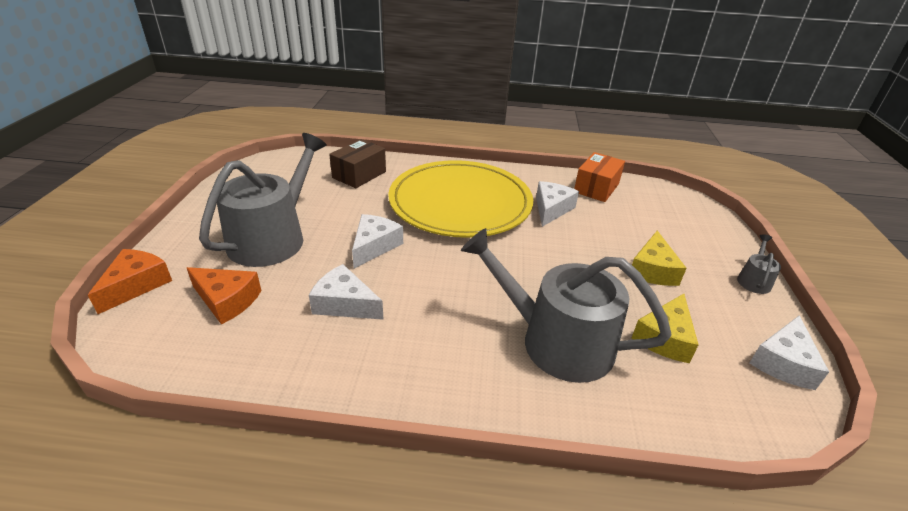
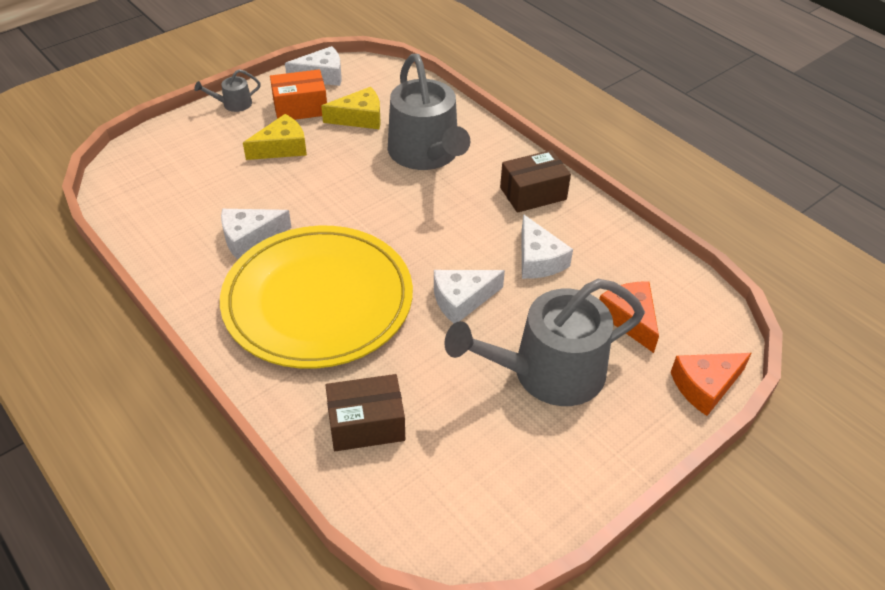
camera: 135 degrees left, 10 degrees up
(411, 366) = (533, 193): none -> brown box
(596, 188) = (161, 232): orange box -> orange box (300, 108)

